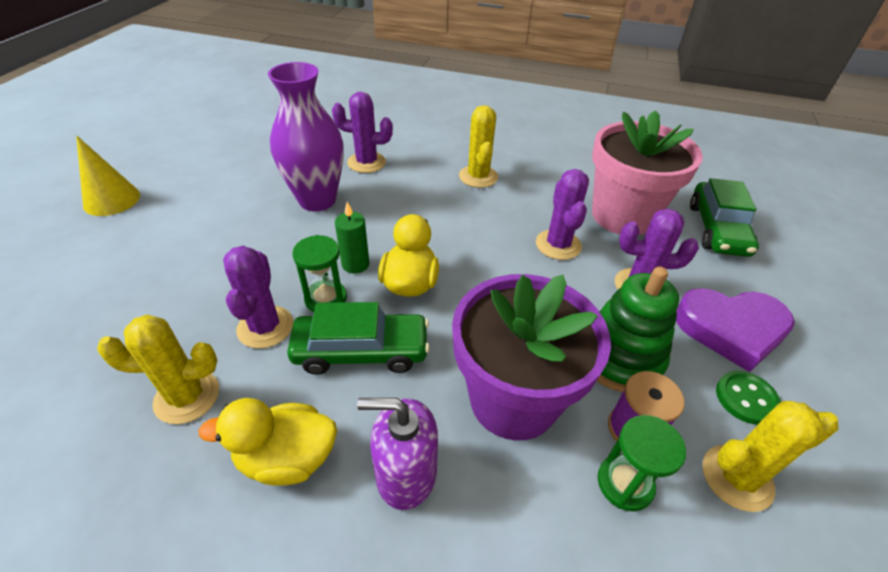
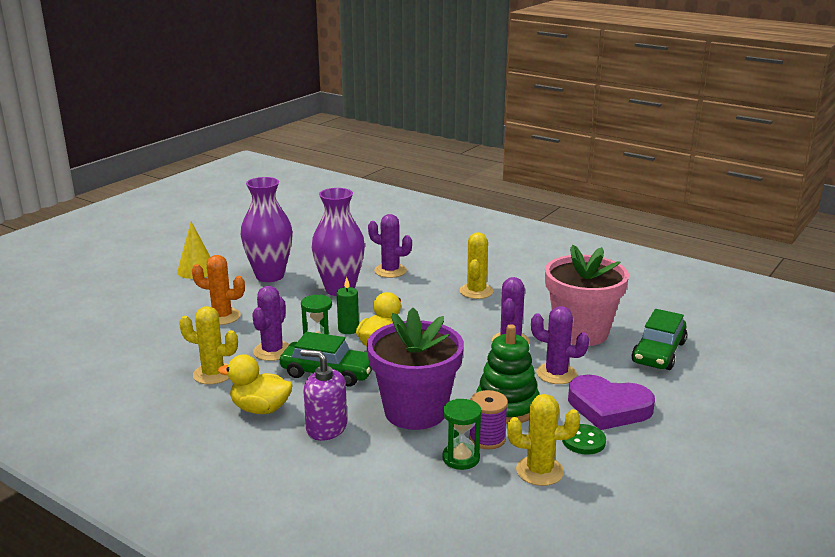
camera: 20 degrees right, 20 degrees down
(170, 276) = (222, 316): none -> orange cactus
(218, 193) = (270, 276): none -> purple vase

